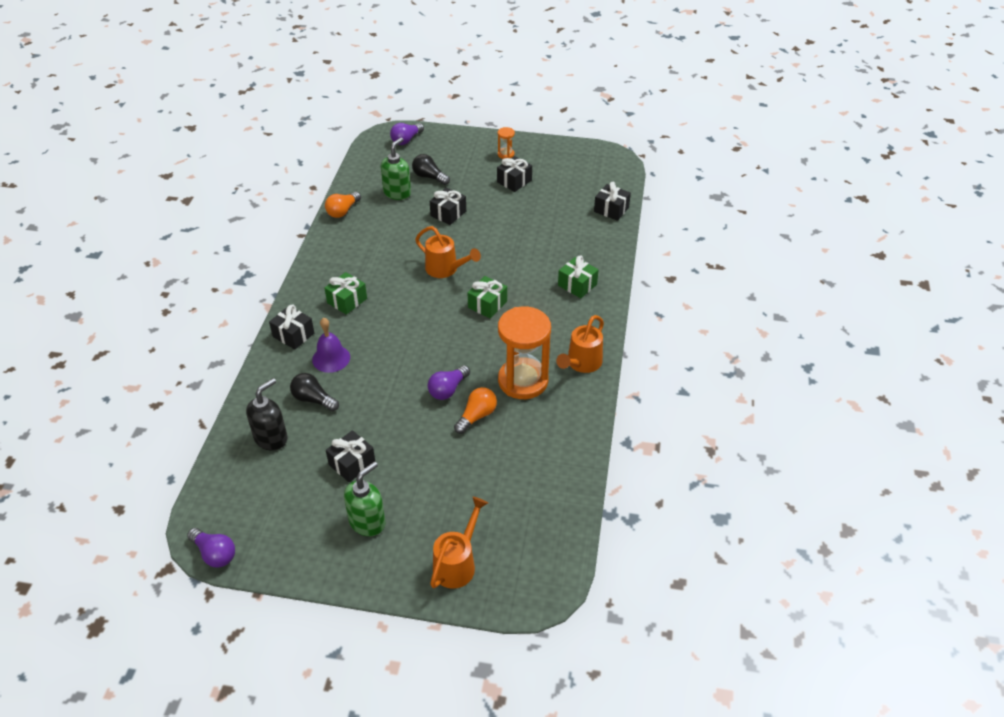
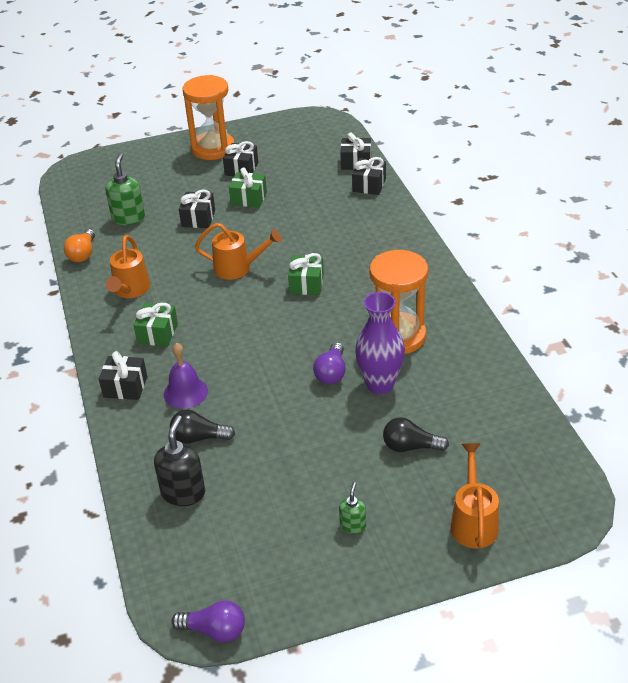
camera: 25 degrees left, 5 degrees down
(352, 463) = (291, 479): black gift -> black gift (369, 185)
(367, 522) = (353, 525): green soap dispenser -> green soap dispenser, size x0.56
(406, 140) = (98, 168): purple light bulb -> none
(429, 177) = (151, 193): black light bulb -> black light bulb (410, 447)
(476, 416) = (380, 384): orange light bulb -> purple vase
(506, 154) = (213, 148): orange hourglass -> orange hourglass, size x2.36
(577, 285) = (378, 236): green gift -> green gift (249, 198)
(581, 363) = (440, 300): orange watering can -> orange watering can (130, 290)

